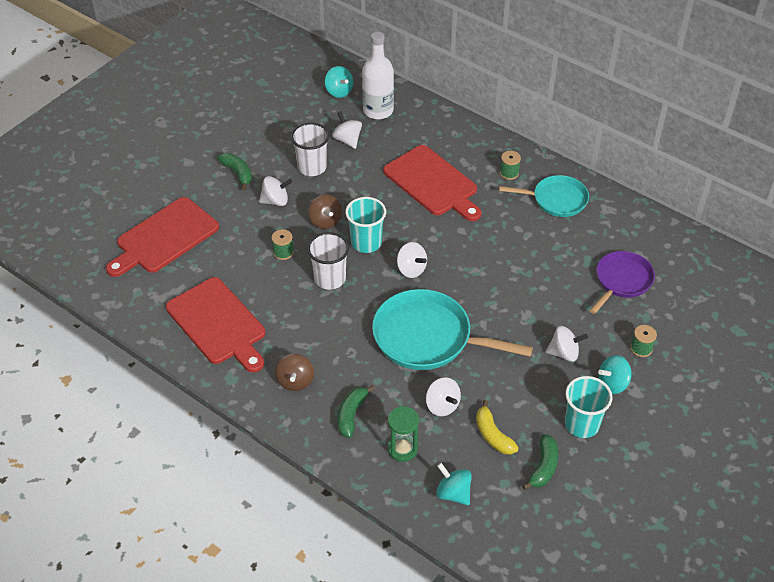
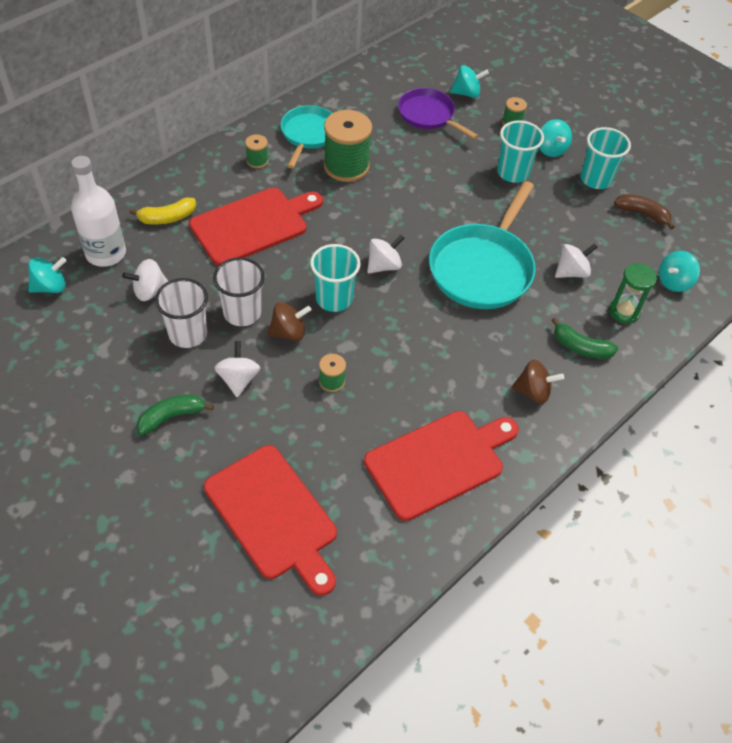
camera: 85 degrees left, 5 degrees up
(330, 279) = (384, 340): white cup -> white cup (242, 313)
(493, 435) = (607, 241): yellow banana -> yellow banana (167, 218)
(524, 230) = (346, 166): none -> green spool
(543, 467) = (642, 214): green banana -> brown banana
(564, 353) = (513, 173): white spinning top -> turquoise cup
(670, 308) = (466, 93): none -> turquoise spinning top

